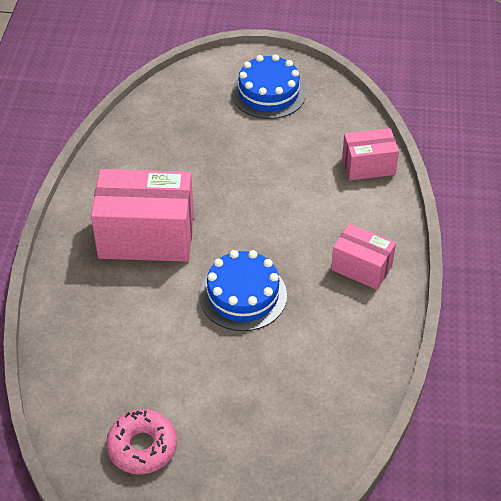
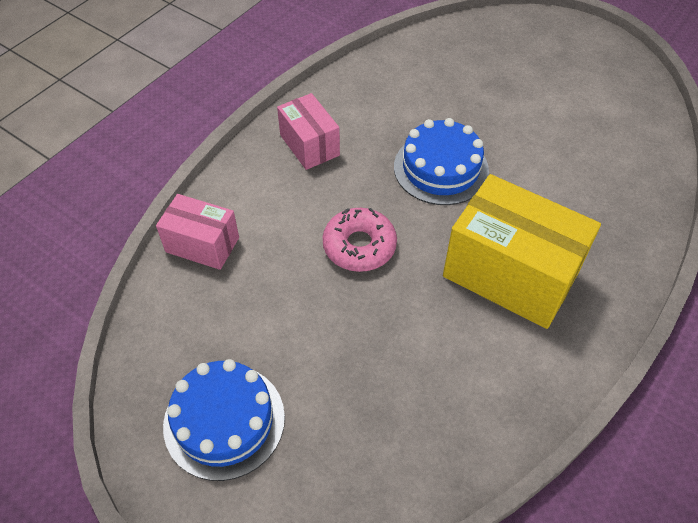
camera: 150 degrees left, 5 degrees up
(142, 447) = (595, 92): pink donut -> pink donut (359, 246)
(146, 236) = (510, 274): pink box -> yellow box

